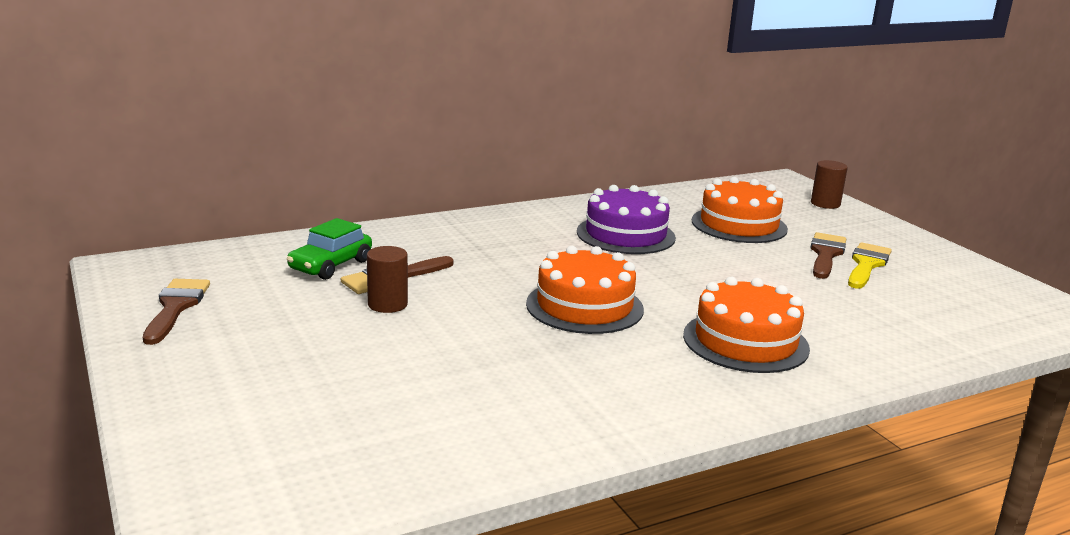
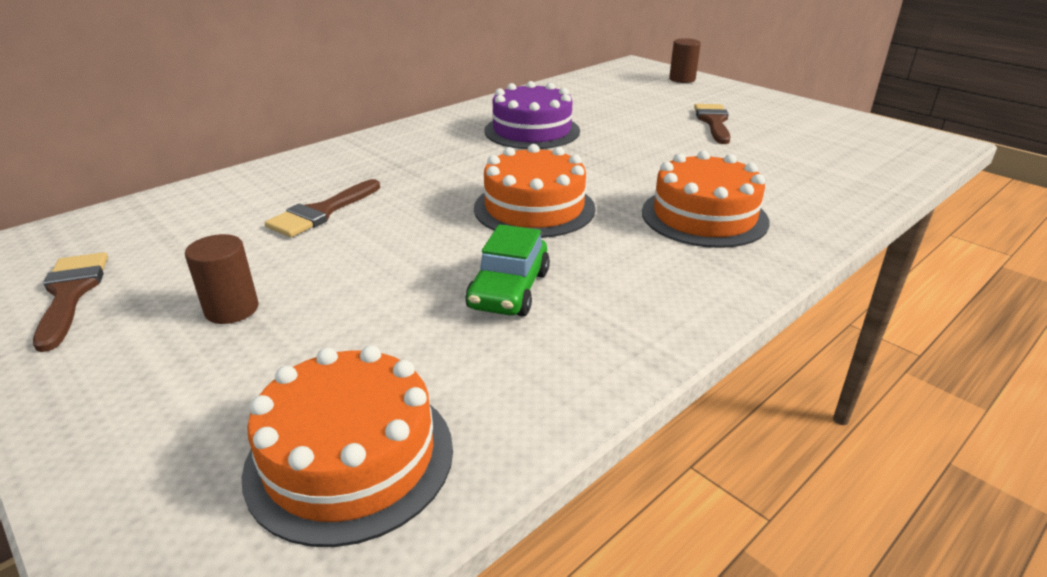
camera: 15 degrees left, 10 degrees up
(331, 265) = (247, 210): green car -> green car (509, 290)
(387, 304) = (328, 243): brown cylinder -> brown cylinder (232, 309)
(739, 225) = (624, 107): orange cake -> orange cake (350, 458)
(866, 265) = (752, 126): yellow brush -> none

